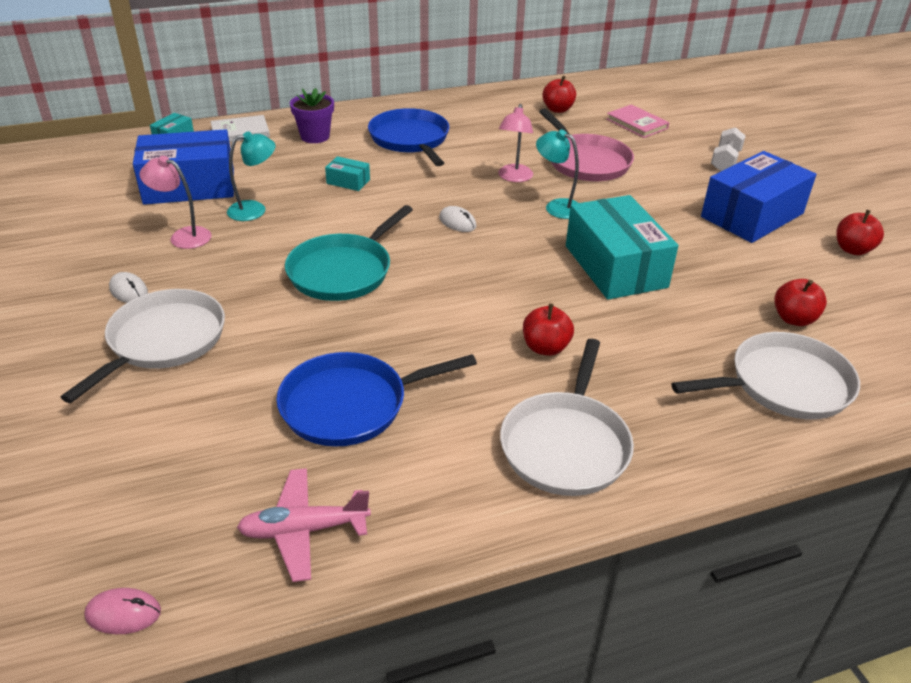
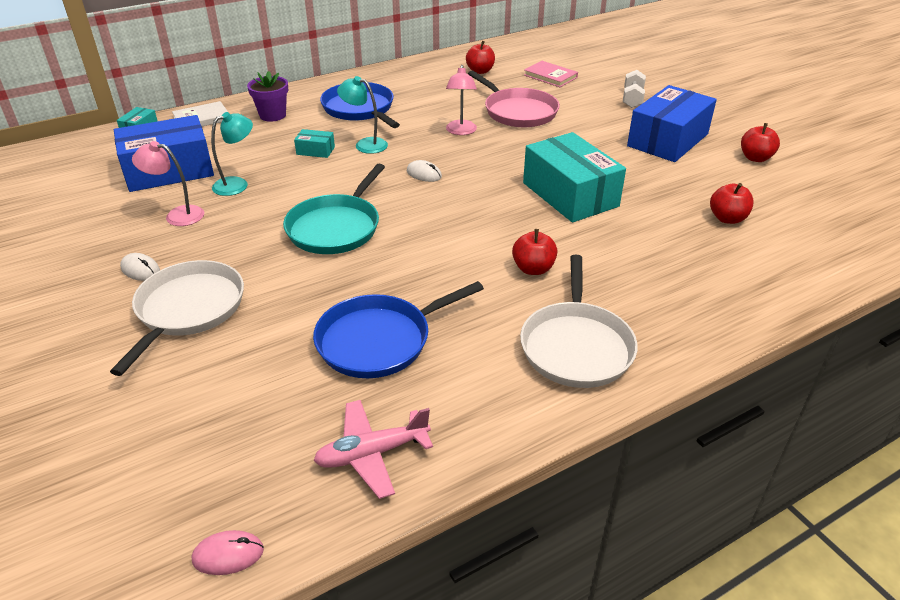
camera: 10 degrees left, 0 degrees up
(557, 206) = (505, 151): turquoise lamp -> turquoise lamp (365, 144)
(783, 384) = (736, 272): white pan -> none

